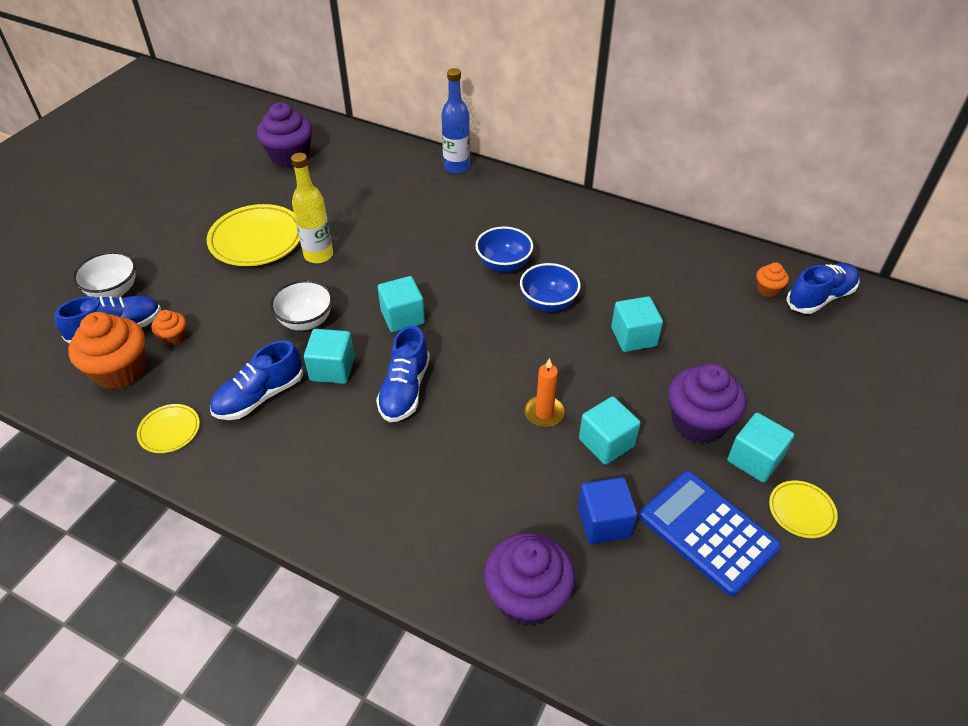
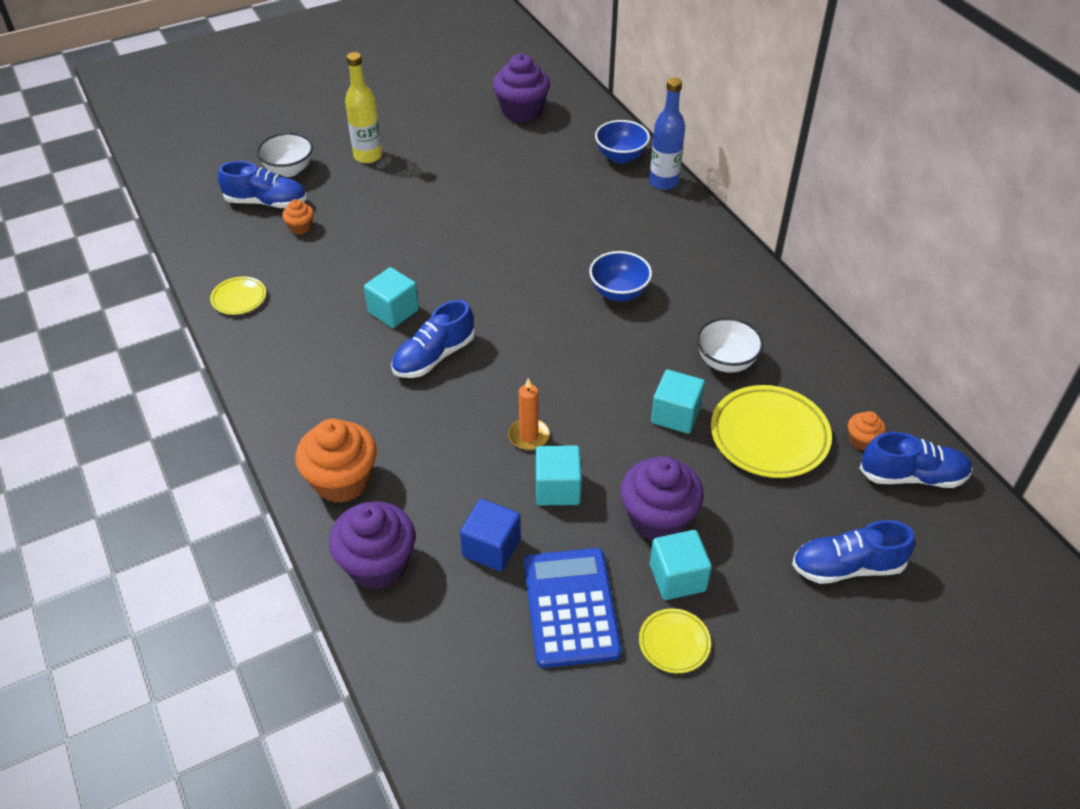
camera: 35 degrees right, 0 degrees up
(120, 371) = (243, 235): orange cupcake -> orange cupcake (342, 481)
(256, 240) = (429, 175): yellow plate -> yellow plate (769, 436)
(260, 396) = (322, 305): blue shoe -> blue shoe (847, 567)
(306, 321) = (408, 262): white bowl -> white bowl (726, 362)
(318, 255) = (467, 210): yellow bottle -> yellow bottle (368, 156)
(402, 317) = (487, 296): turquoise cube -> none
(548, 303) = (626, 346): blue bowl -> blue bowl (621, 157)

